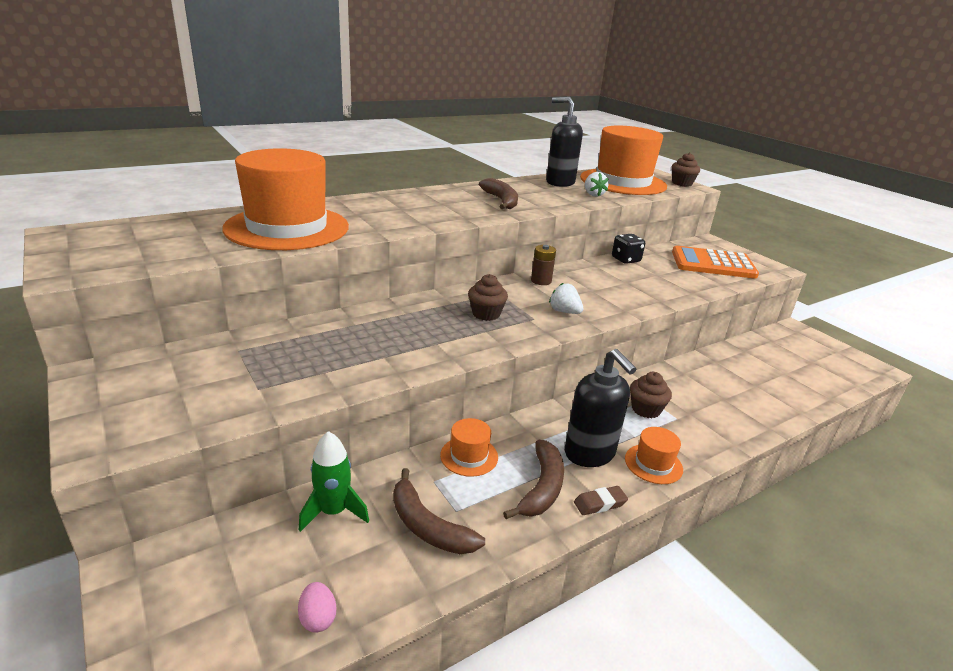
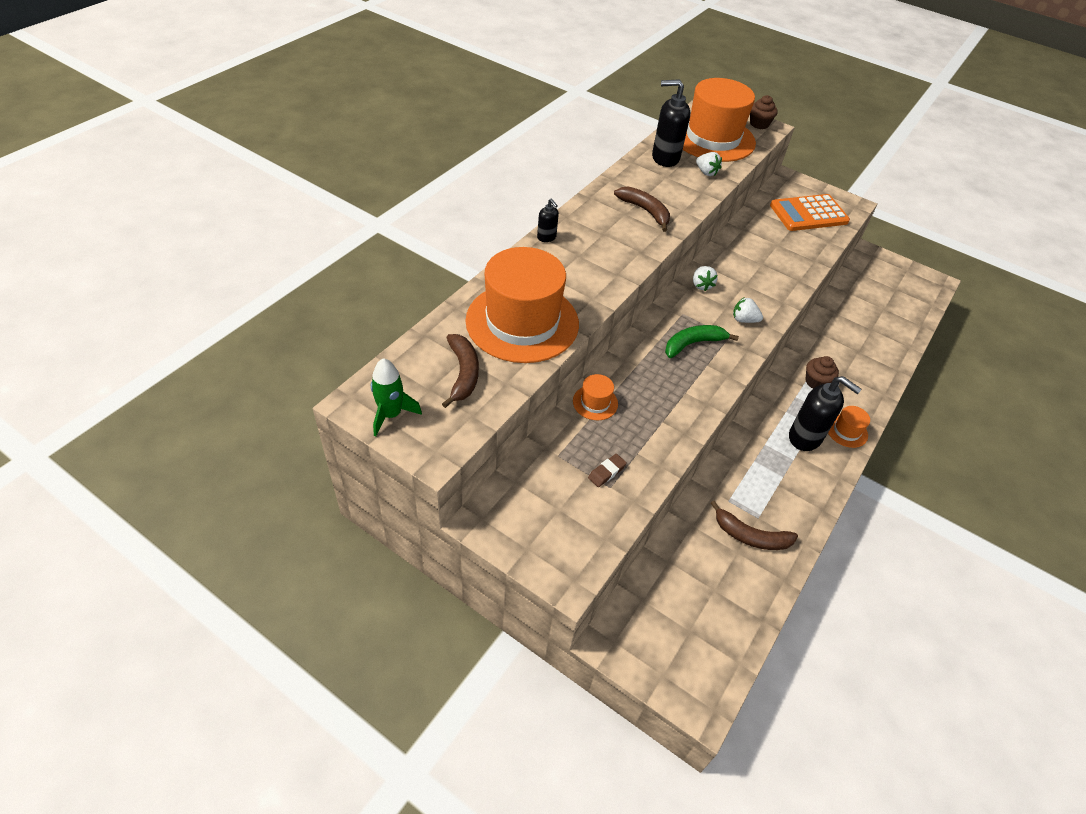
camera: 25 degrees left, 20 degrees up
(318, 618) = (740, 622): pink egg -> none
(334, 511) = (688, 550): green rocket -> green rocket (391, 414)
(385, 196) = (546, 237): none -> black soap dispenser
(469, 456) = (734, 470): orange hat -> orange hat (595, 402)
(486, 314) = (693, 344): brown cupcake -> green banana
(541, 281) = (701, 285): brown battery -> white strawberry
(542, 487) = (795, 478): brown banana -> brown banana (463, 373)
(600, 503) = (834, 477): brown eraser -> brown eraser (606, 472)
(625, 260) = (743, 231): black dice -> none

